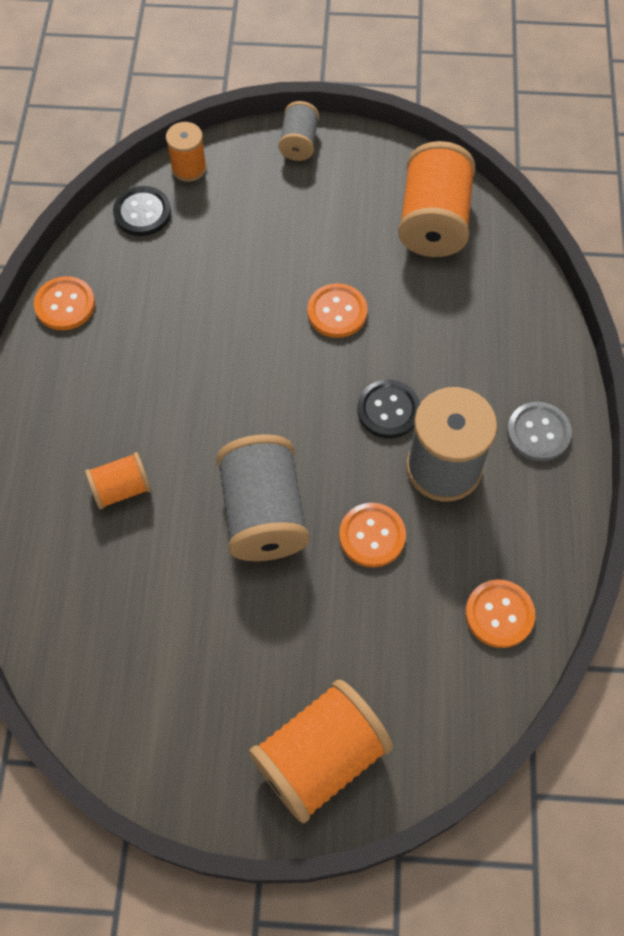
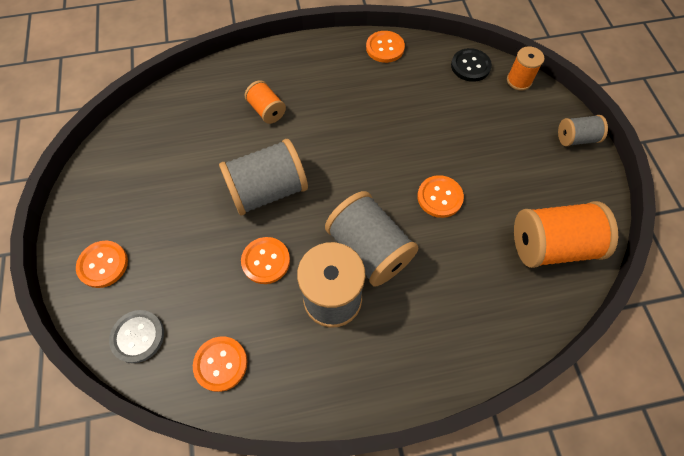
camera: 75 degrees right, 0 degrees up
(320, 757) = (103, 264): orange spool -> orange button
(388, 410) = (369, 249): black button -> grey spool
(538, 433) = (384, 366): grey button -> grey button (138, 336)

